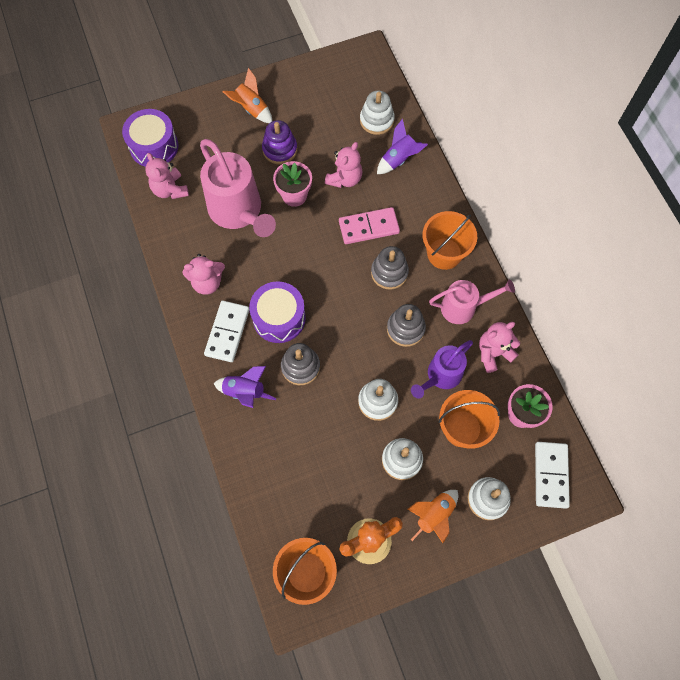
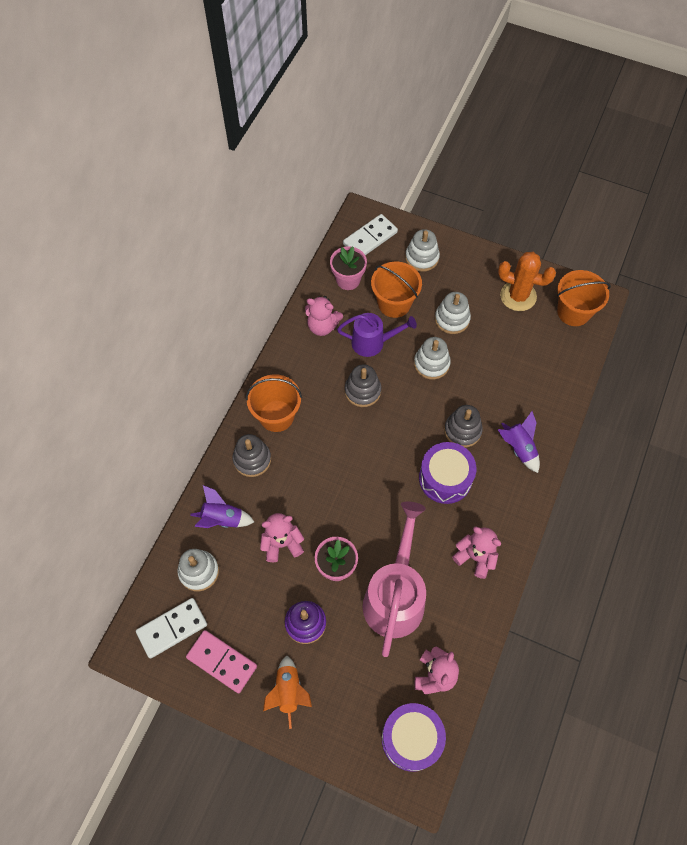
camera: 135 degrees left, 5 degrees down
(227, 332) = (494, 502): white domino -> white domino (172, 628)
(369, 227) = (307, 485): pink domino -> pink domino (222, 661)
(389, 272) = (330, 438): grey stacking toy -> grey stacking toy (252, 459)
(434, 515) = (463, 276): orange rocket -> none
(464, 307) = (307, 369): pink watering can -> none

